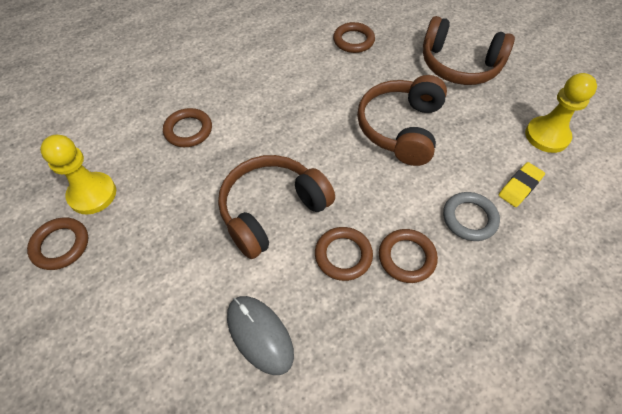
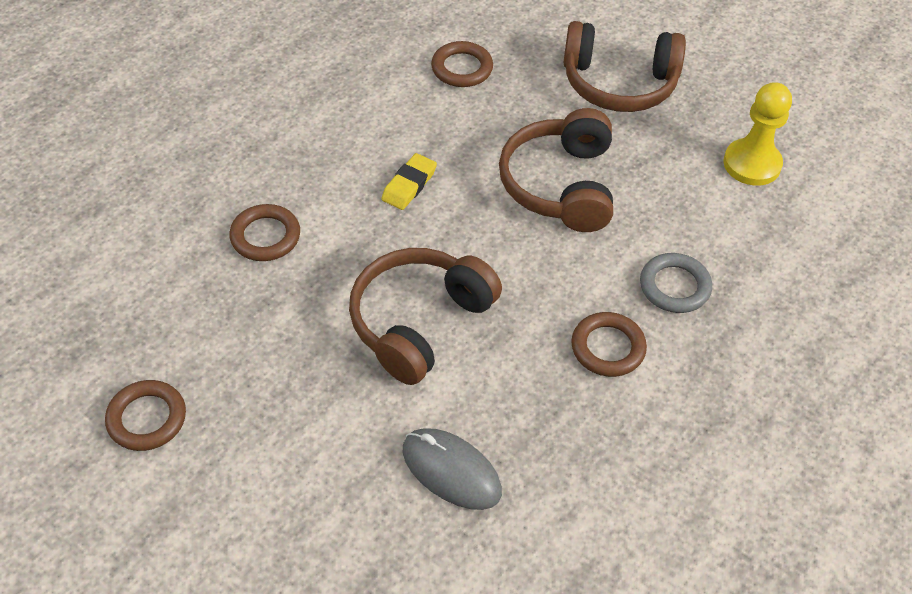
camera: 15 degrees left, 5 degrees down
(92, 194) = (162, 346): yellow pawn -> none
(343, 255) = (528, 360): brown ring -> none
(519, 186) = (729, 236): yellow eraser -> yellow eraser (409, 185)

